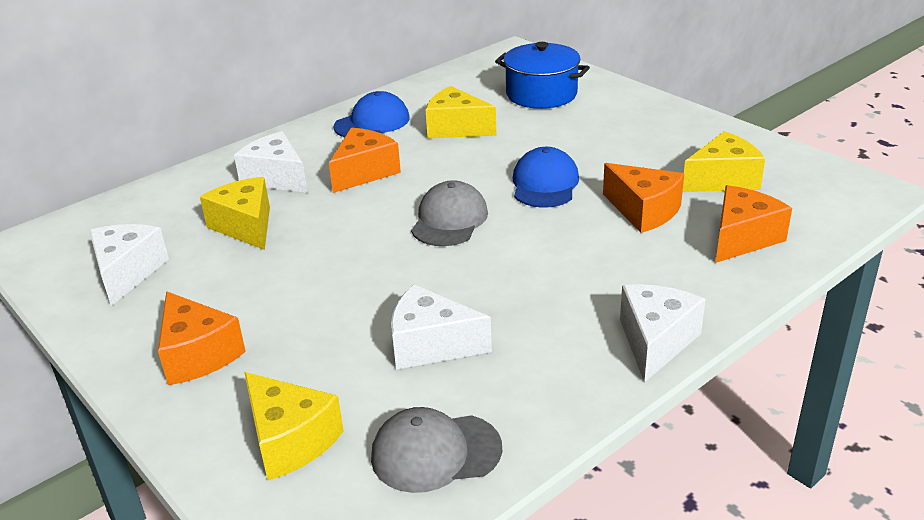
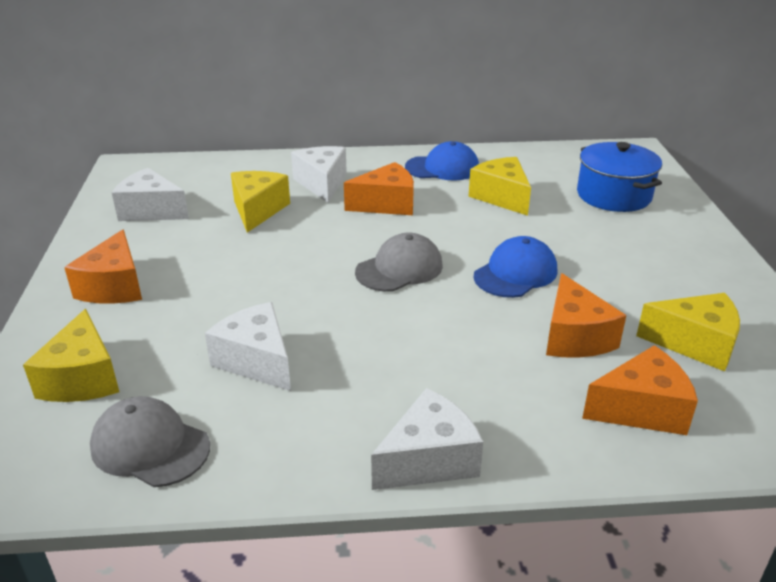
camera: 35 degrees right, 0 degrees up
(127, 273) = (151, 211): white cheese -> white cheese turned 105 degrees counterclockwise

